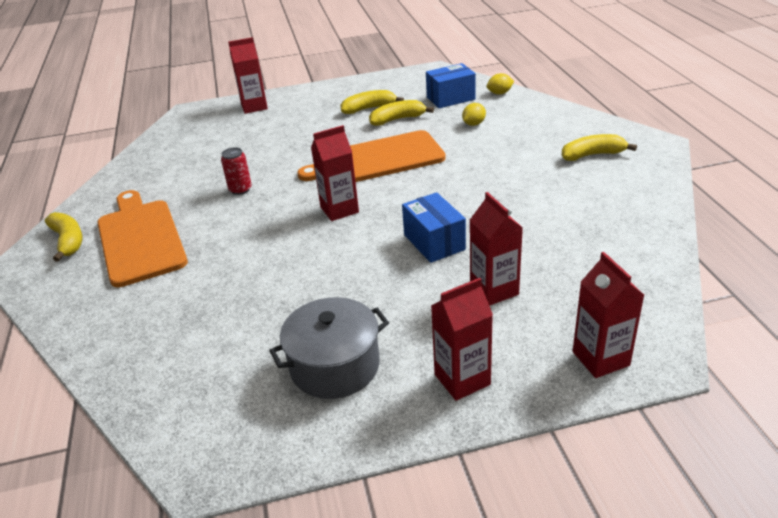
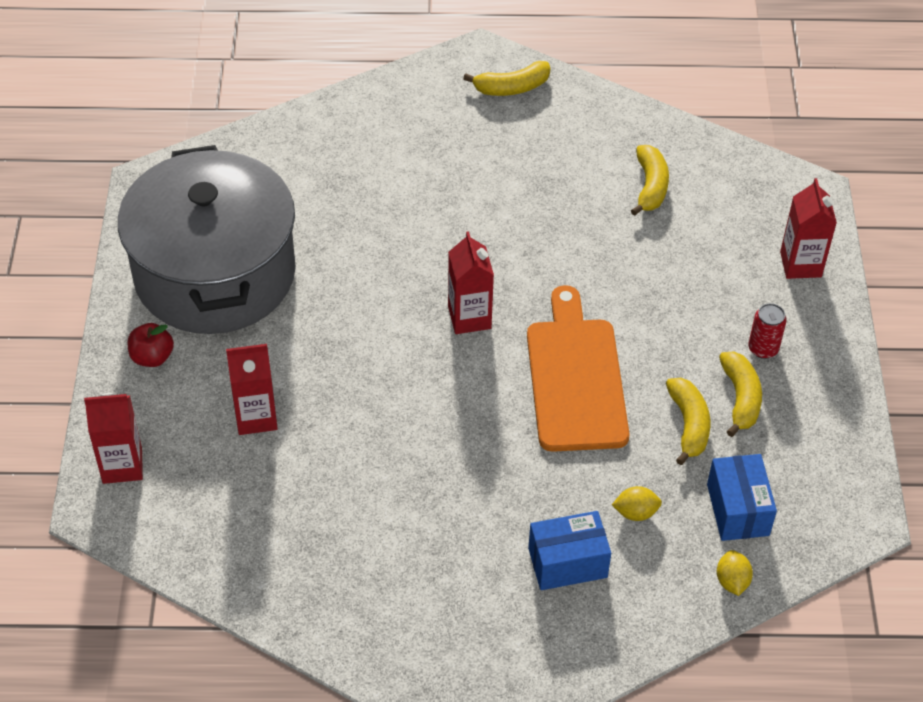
camera: 100 degrees right, 15 degrees up
(140, 239) = (489, 143): orange cutting board -> none
(240, 189) = (558, 232): red can -> red can (763, 348)
(335, 366) = (215, 274): grey pot -> grey pot, size x1.95
(434, 242) = (362, 389): blue box -> blue box (567, 562)
(462, 379) = (152, 357): red carton -> red apple
(473, 124) = (635, 512): yellow lemon -> yellow lemon turned 60 degrees counterclockwise
(592, 155) = (483, 622): yellow banana -> yellow banana (650, 186)

